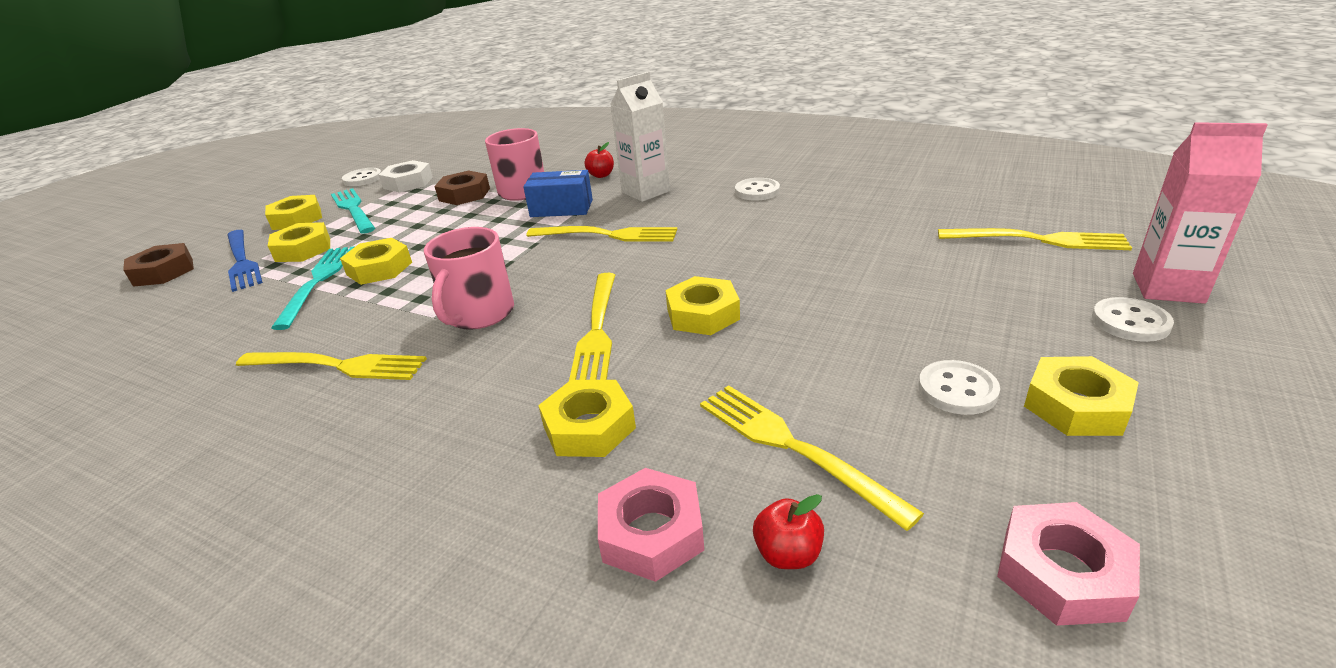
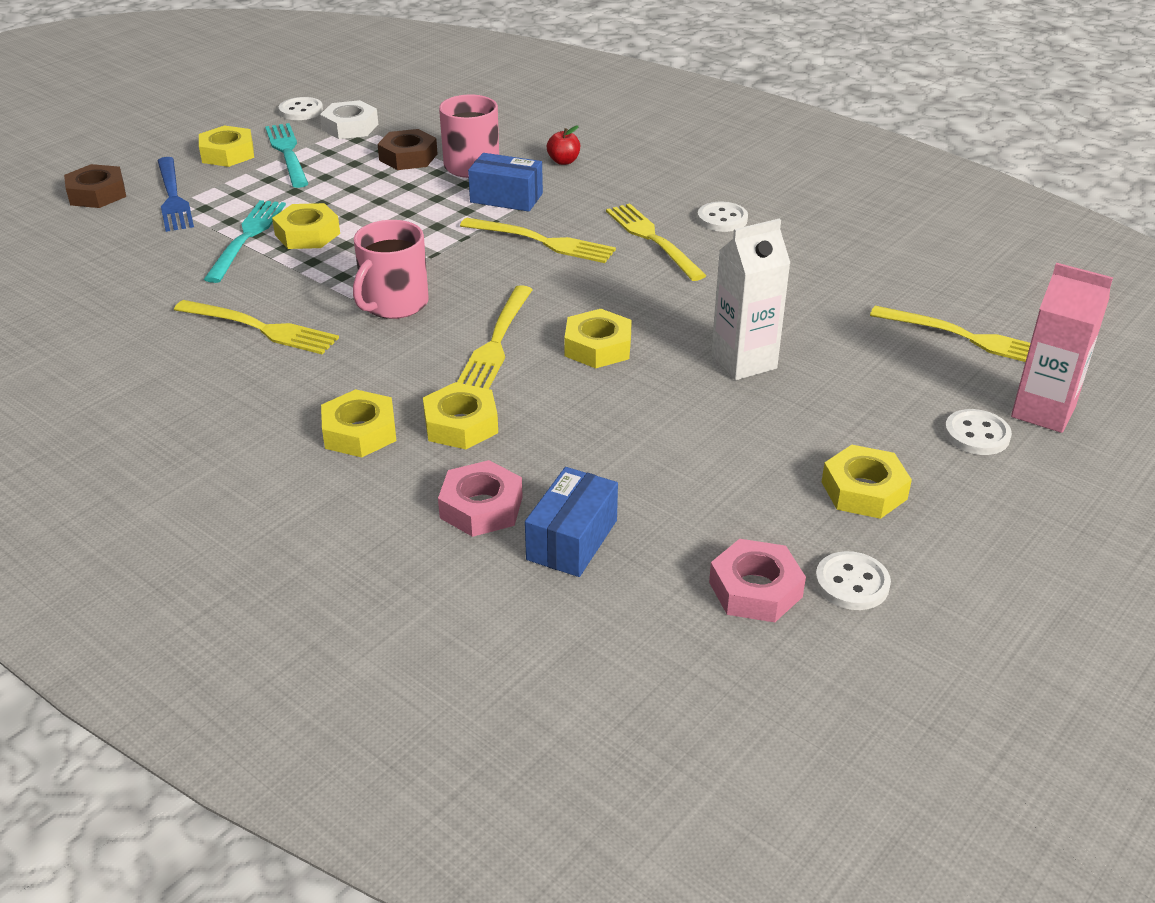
camera: 10 degrees right, 5 degrees up
(303, 249) = (233, 195): yellow nut -> yellow nut (359, 432)
(645, 192) = (603, 195): white carton -> white carton (743, 362)
(788, 554) = (572, 540): red apple -> blue box
(791, 446) = (614, 472): yellow fork -> yellow fork (652, 239)
(957, 390) = (777, 458): white button -> white button (852, 583)

